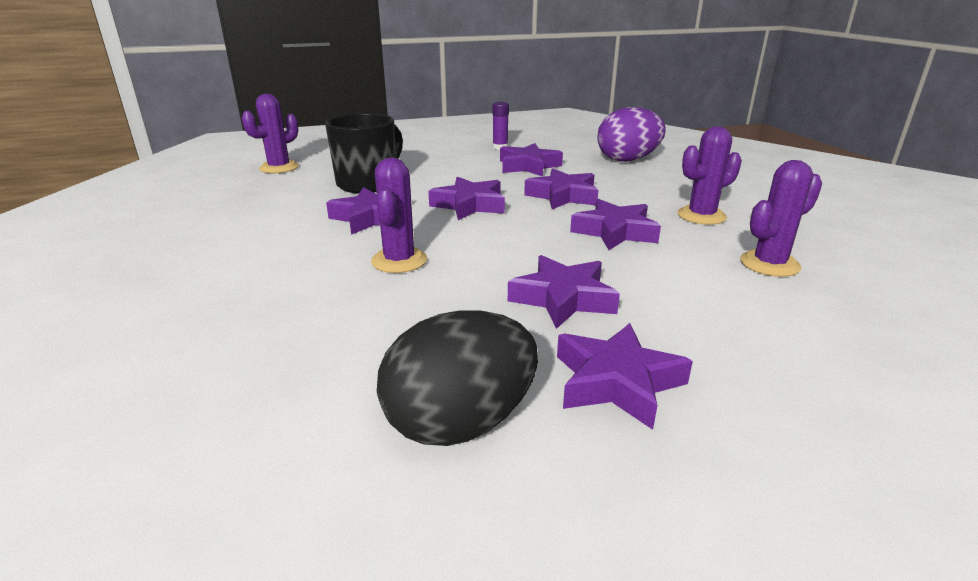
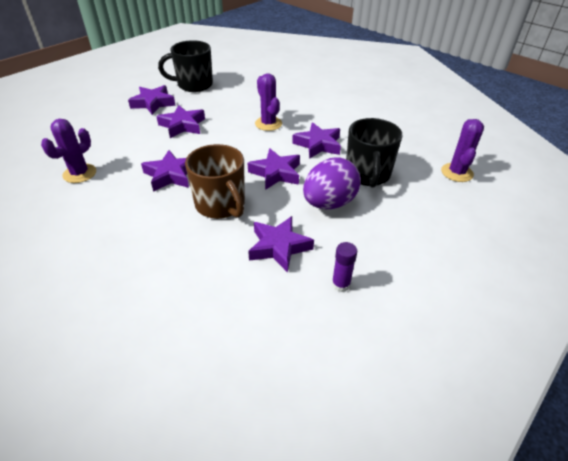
camera: 150 degrees right, 15 degrees up
(460, 423) = (194, 85): black egg -> black mug
(563, 196) = (221, 205): purple star -> brown mug
(627, 160) = (186, 304): purple egg -> purple egg (329, 203)
(701, 216) = (112, 211): purple cactus -> none

